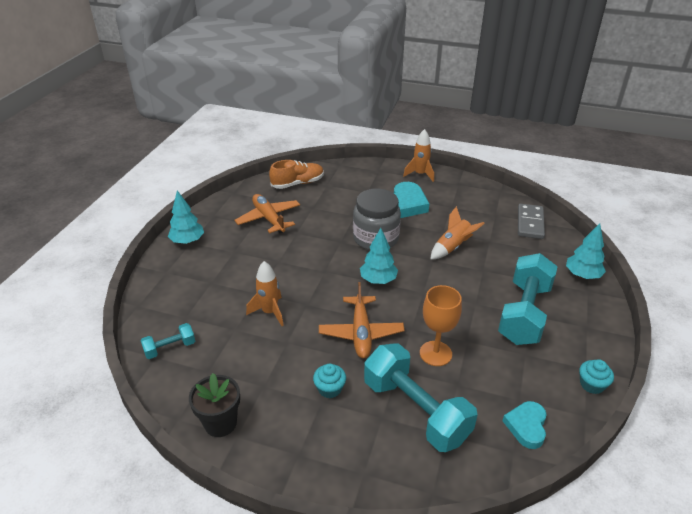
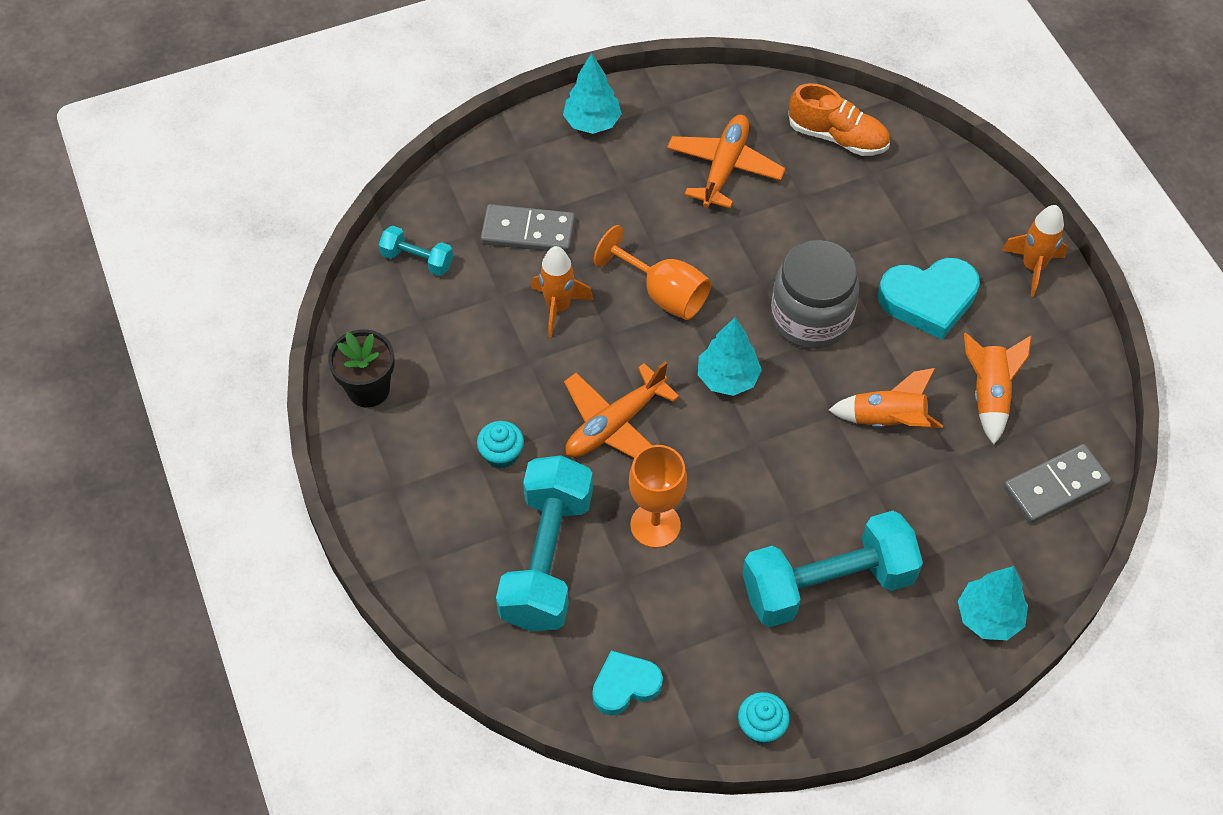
camera: 50 degrees right, 20 degrees up
(213, 296) = (528, 231): none -> grey domino
(308, 273) = (663, 293): none -> orange goblet
(468, 215) = (989, 395): none -> orange rocket

